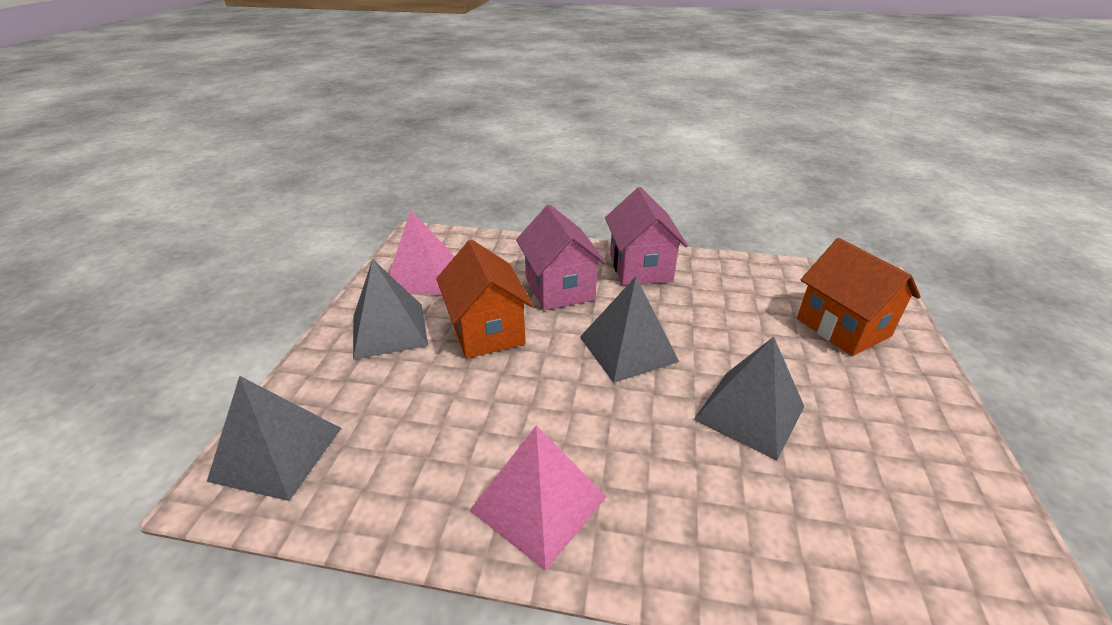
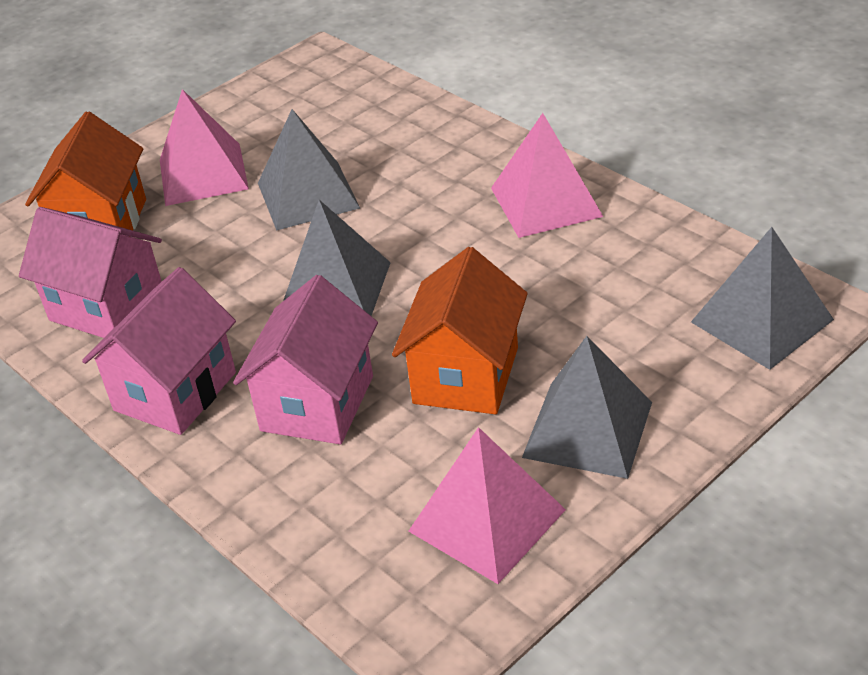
camera: 140 degrees left, 5 degrees up
(743, 287) = (107, 307): none -> pink house
(856, 395) = (203, 174): none -> pink pyramid

